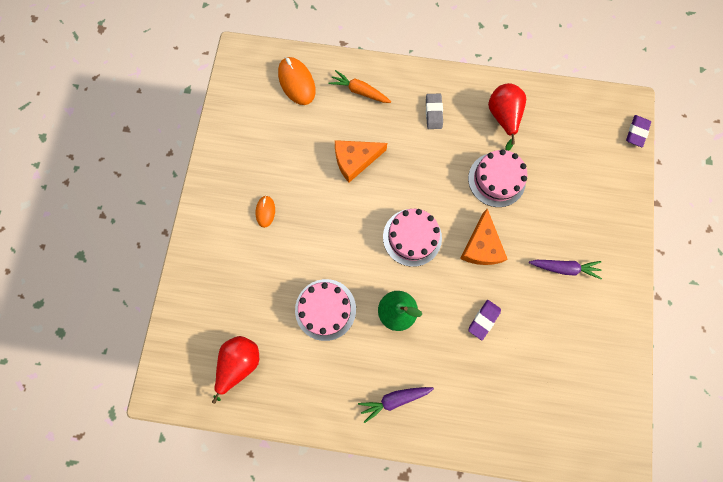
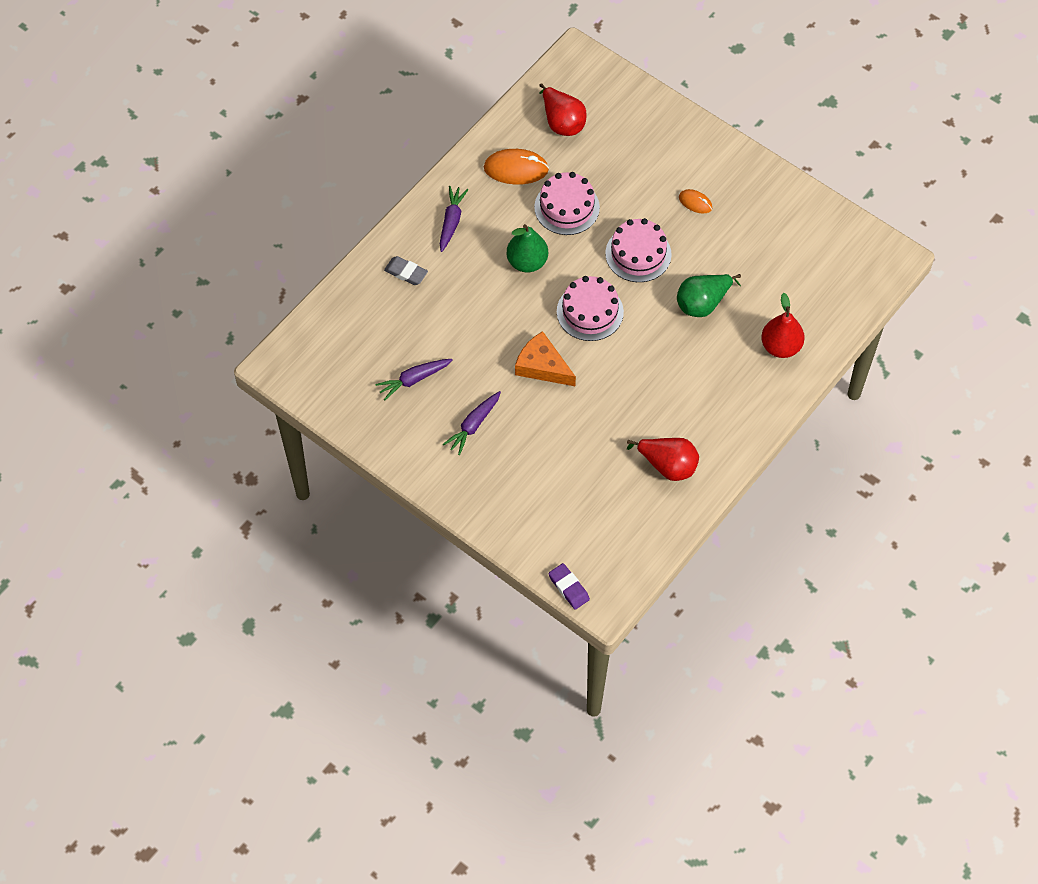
camera: 120 degrees right, 15 degrees down
(297, 82) = (826, 293): orange mouse -> orange mouse (516, 169)
(355, 160) = (703, 303): orange cheese -> green pear
(360, 91) = (781, 346): orange carrot -> red pear
(433, 113) = (713, 402): grey eraser -> grey eraser (406, 272)
(483, 319) = (472, 328): purple eraser -> none
(496, 179) = (601, 419): pink cake -> pink cake (638, 254)
(557, 338) = (414, 379): none -> purple carrot

